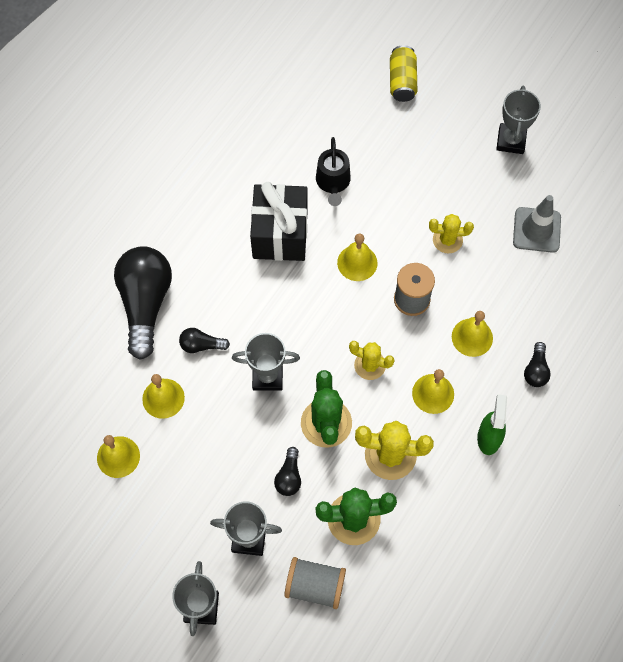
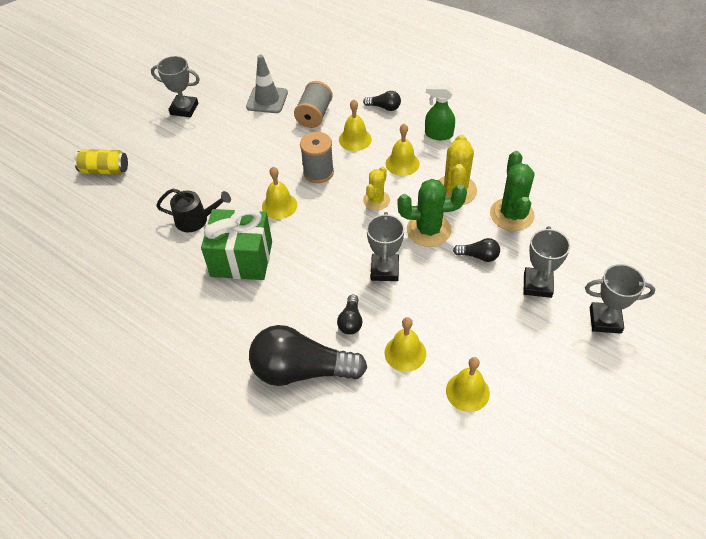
camera: 85 degrees left, 15 degrees down
(280, 234) = (241, 259): black gift -> green gift
(315, 586) = (572, 240): grey spool -> grey spool (314, 115)
(447, 240) = (267, 149): yellow cactus -> none

